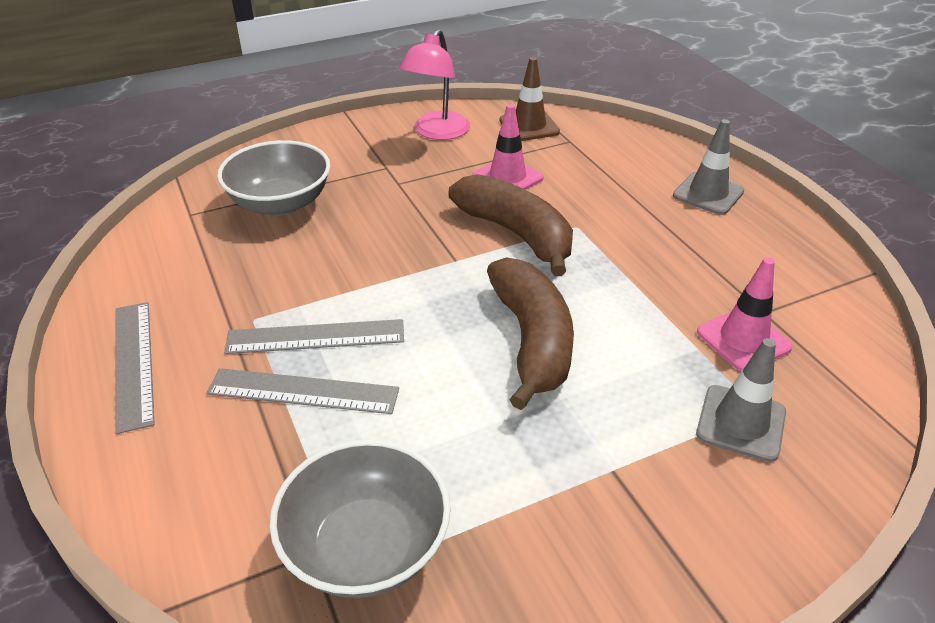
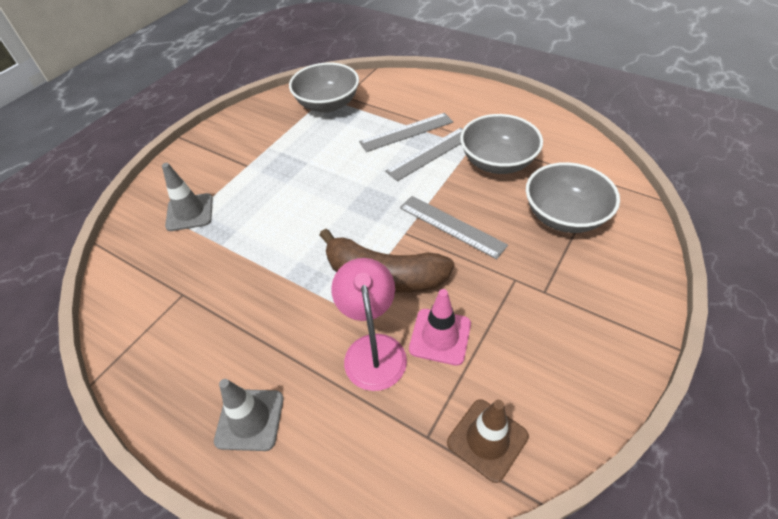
camera: 150 degrees right, 10 degrees up
(134, 363) = (491, 108): grey ruler -> grey ruler (451, 226)
(255, 283) = (497, 162): none -> grey bowl
(437, 132) = (560, 367): pink lamp -> pink lamp (373, 349)
(531, 340) = (320, 204): brown banana -> none
(743, 340) = (194, 264): pink traffic cone -> none

